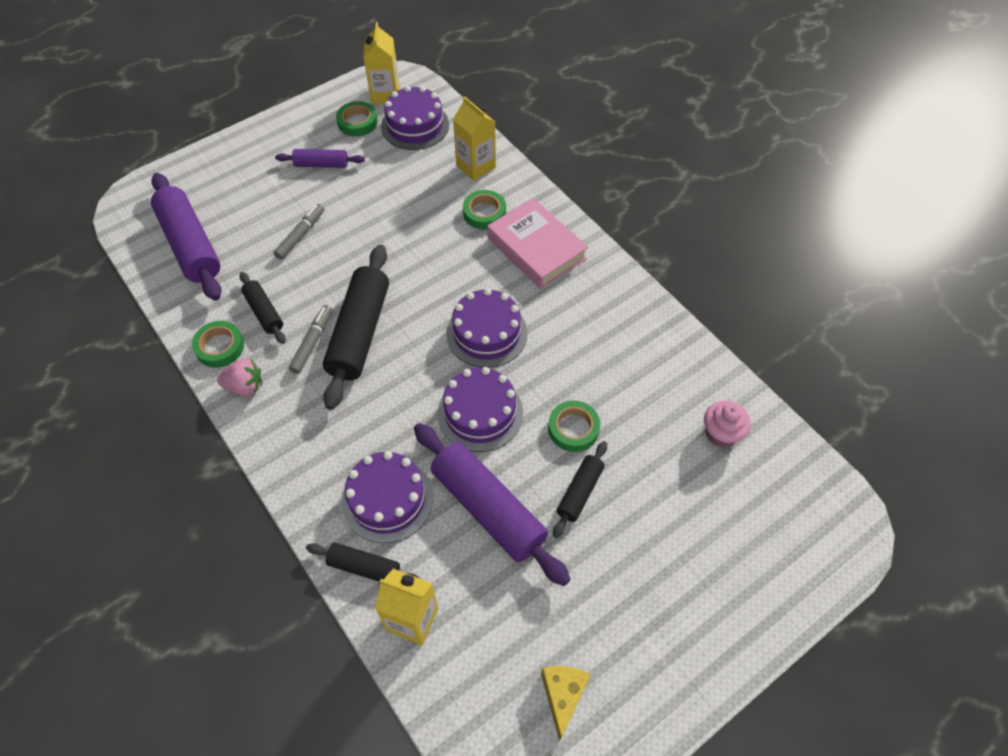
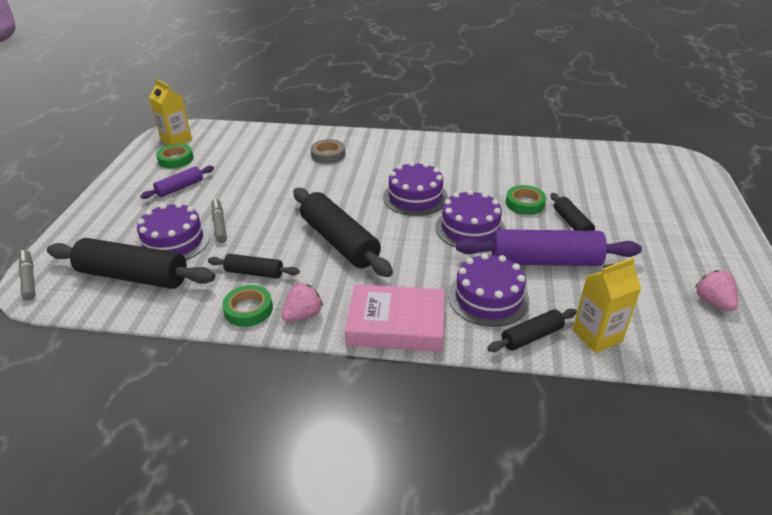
camera: 45 degrees left, 20 degrees down
(191, 245) = (134, 276): purple rolling pin -> black rolling pin
(312, 342) = (315, 265): grey marker -> grey marker (29, 279)
(415, 125) = (220, 143): purple cake -> purple cake (173, 241)
(475, 166) = (290, 141): yellow carton -> none
(484, 213) = (328, 155): green tape -> grey tape
(536, 249) = (382, 152): pink book -> pink book (396, 324)
(563, 696) = (713, 302): yellow cheese -> pink strawberry
(721, 434) = (586, 164): pink cupcake -> none

